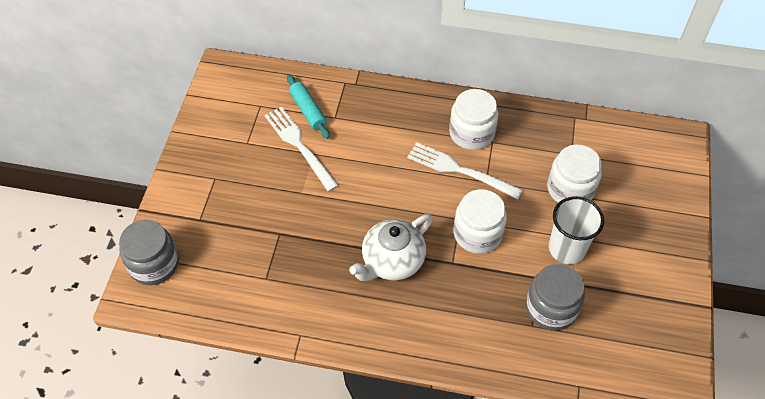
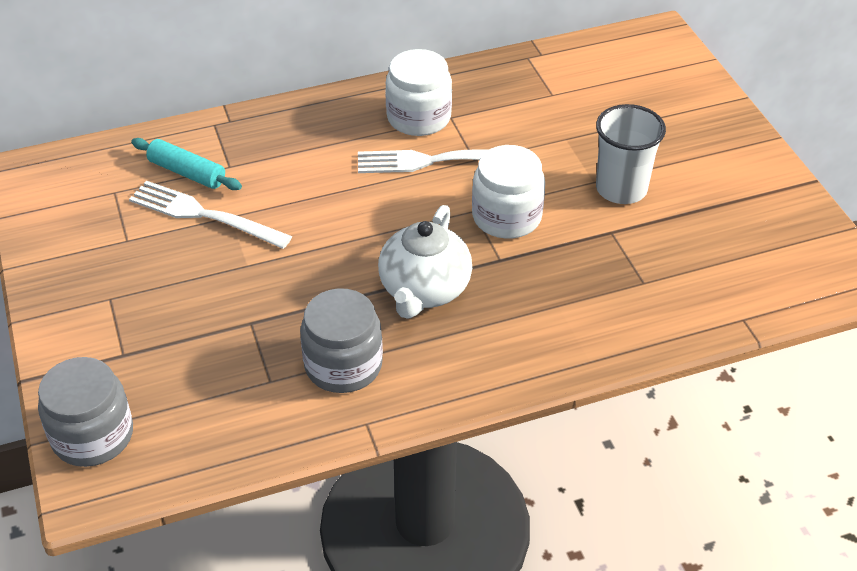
camera: 30 degrees left, 10 degrees down
(551, 308) = (650, 255): grey jar -> grey jar (343, 365)
(570, 189) = (578, 129): white jar -> none

